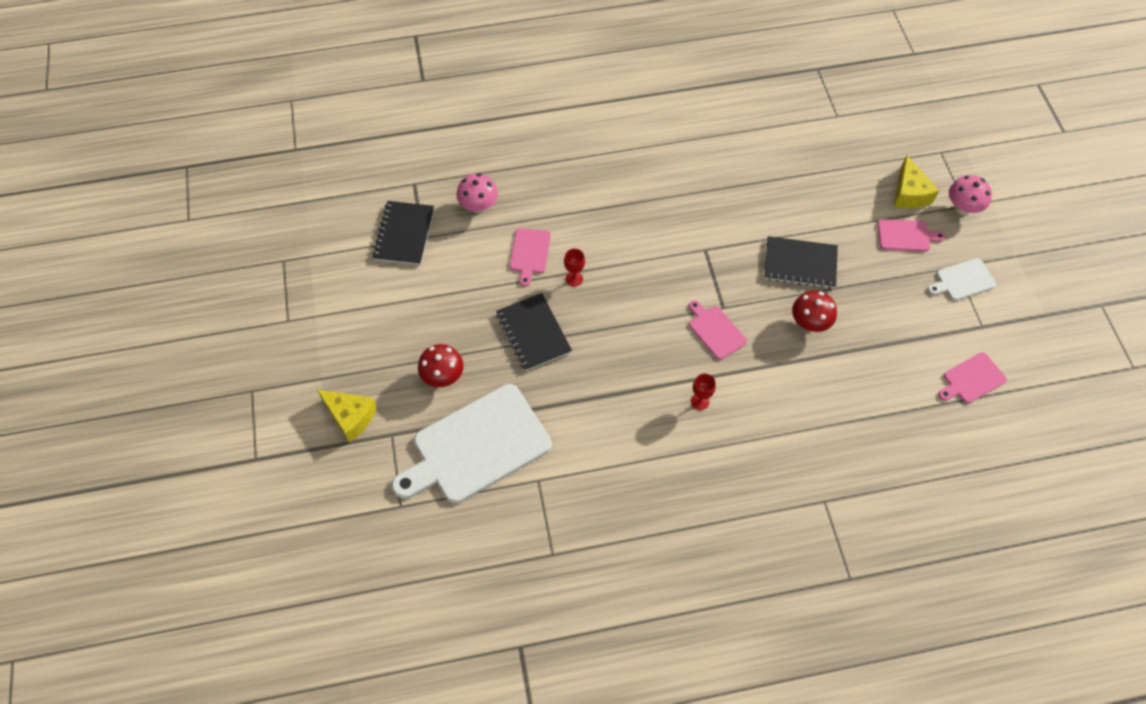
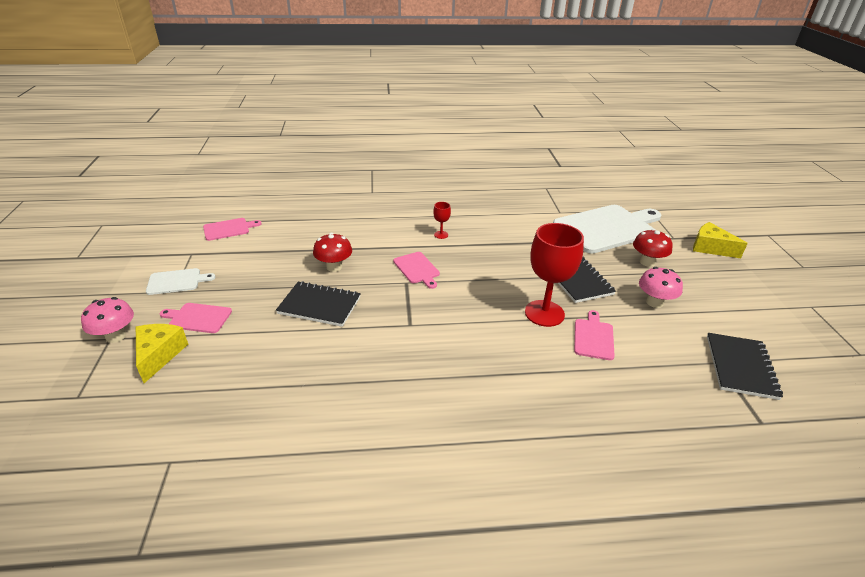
camera: 175 degrees left, 25 degrees down
(479, 206) = (665, 388): pink mushroom -> pink mushroom (654, 302)
(574, 278) = (544, 313): red goblet -> red goblet, size x2.28

